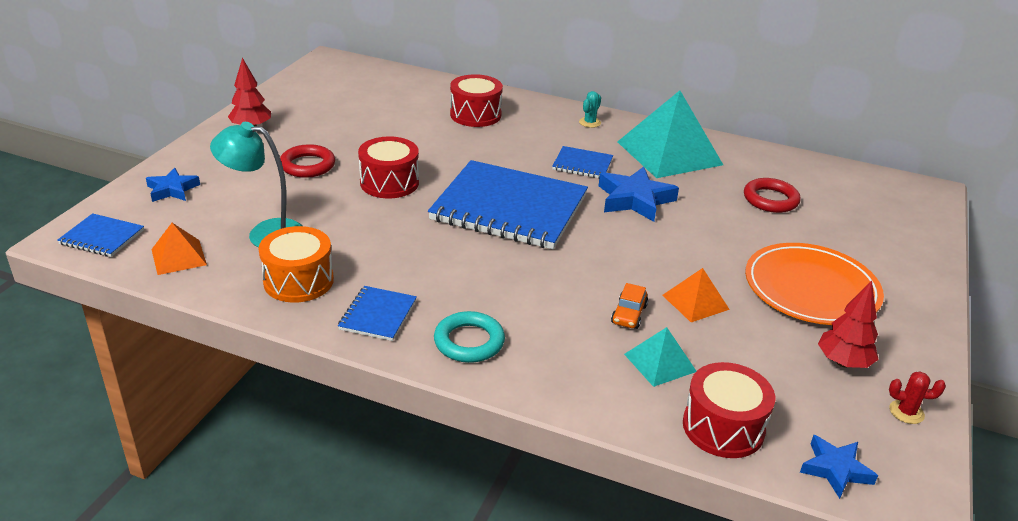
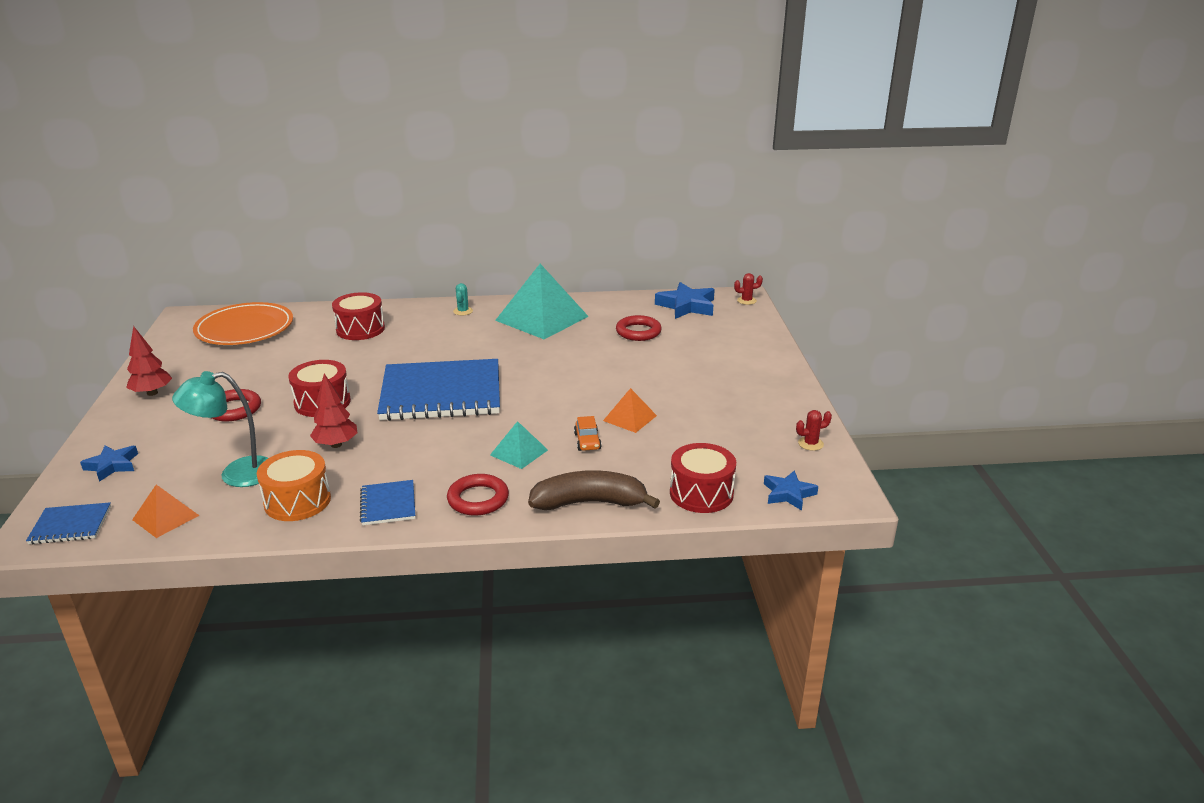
camera: 25 degrees left, 5 degrees down
(469, 342) = (478, 499): turquoise ring -> red ring
(582, 164) = (479, 344): blue notebook -> none
(584, 390) = (589, 503): none -> brown banana
(635, 199) = (538, 359): blue star -> blue star (687, 306)
(660, 362) = (631, 466): turquoise pyramid -> turquoise pyramid (519, 452)
(811, 289) = (704, 385): orange plate -> orange plate (245, 328)
(843, 362) = (753, 426): red tree -> red tree (336, 445)
(931, 197) = (746, 301): none -> red cactus

